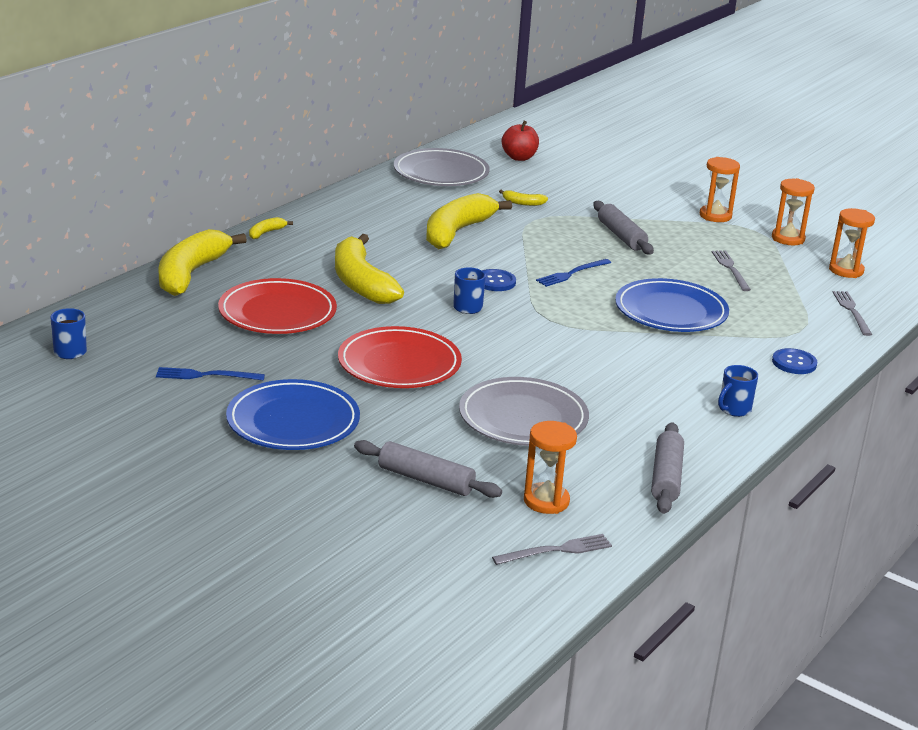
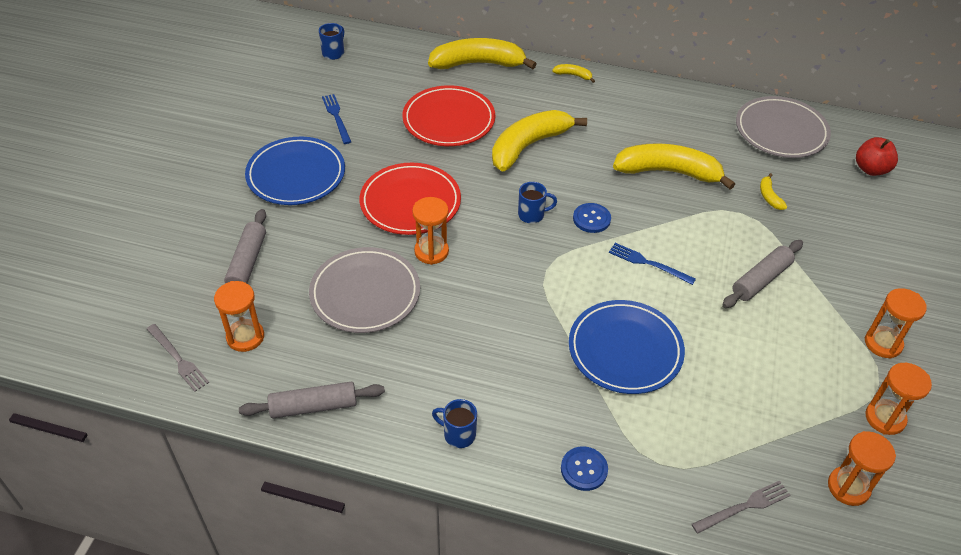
camera: 70 degrees right, 20 degrees up
(485, 369) = (431, 251): none -> orange hourglass
(730, 269) = (760, 380): grey fork -> none

